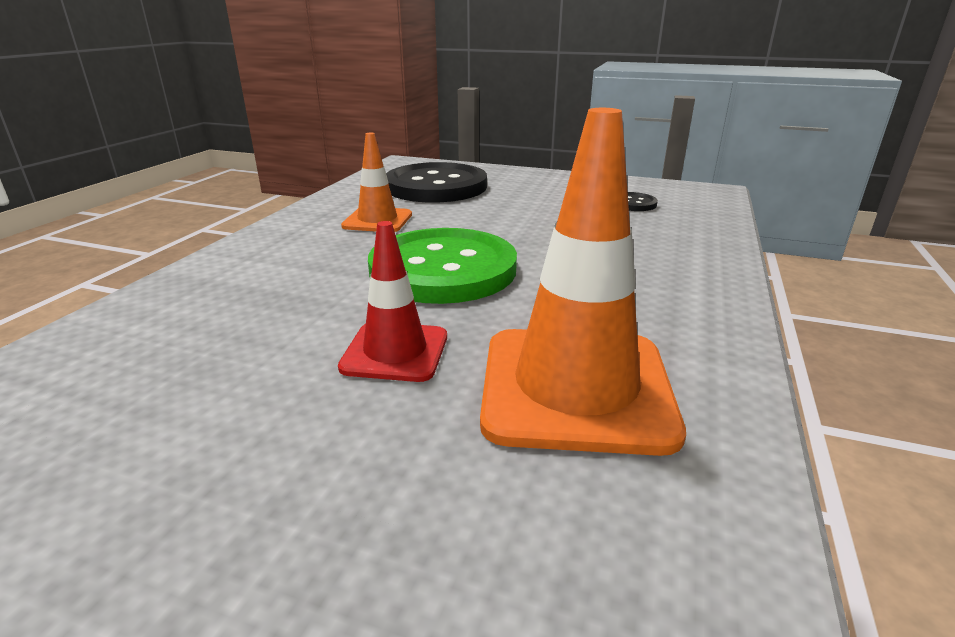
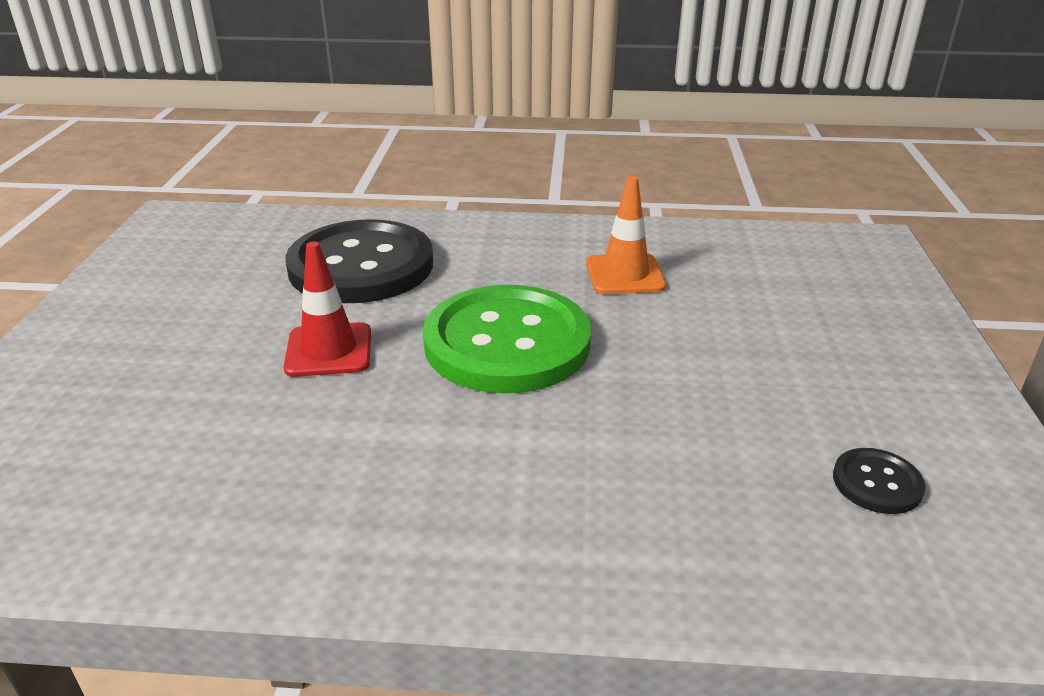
camera: 75 degrees right, 5 degrees up
(436, 186) = (786, 286): black button -> black button (361, 266)
(575, 388) = (278, 457): orange traffic cone -> none

